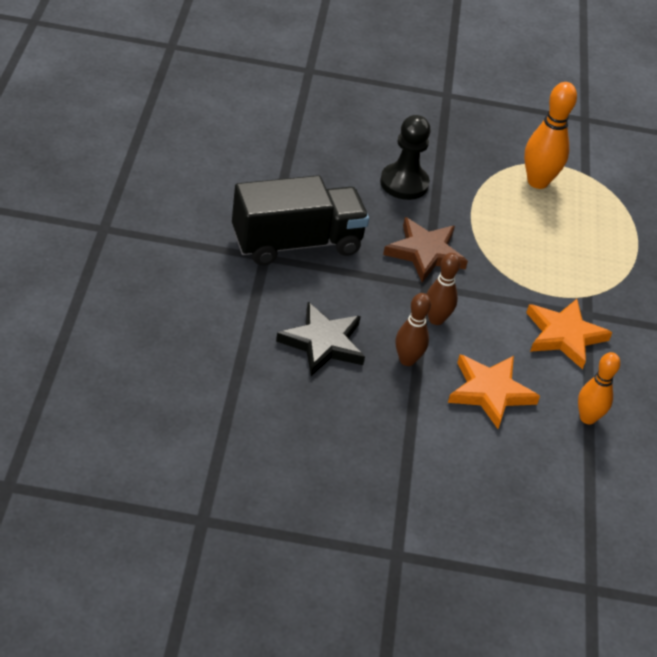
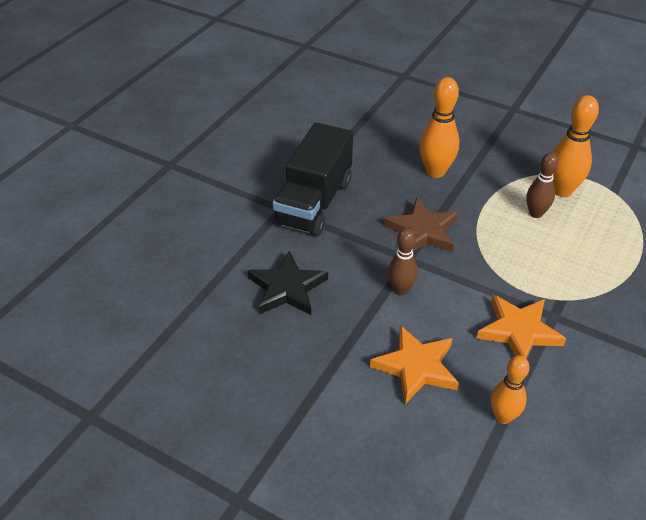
camera: 30 degrees right, 0 degrees up
(296, 243) = (314, 202): black truck -> black truck turned 105 degrees clockwise
(404, 183) = (435, 172): black pawn -> orange bowling pin
(407, 360) = (353, 319): brown bowling pin -> brown bowling pin (535, 213)

